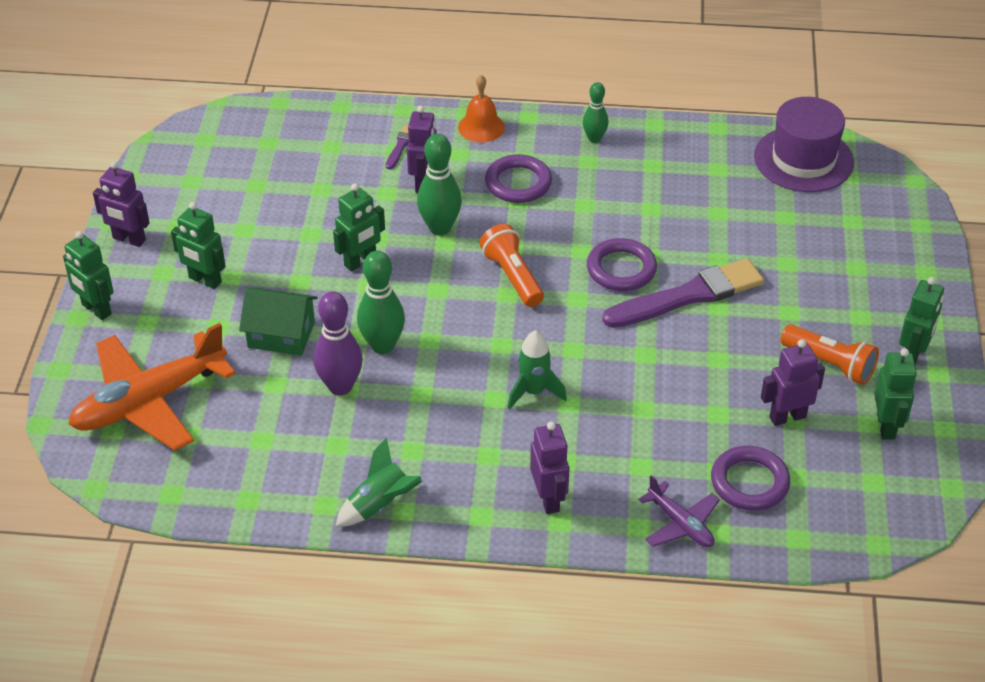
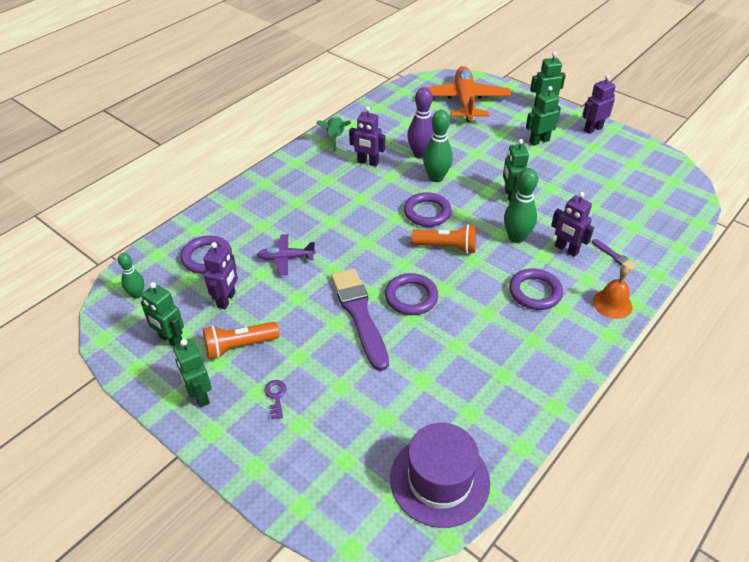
camera: 125 degrees right, 0 degrees up
(281, 334) = (475, 150): green house -> none
(464, 321) = (427, 212): none -> purple ring
(533, 392) = (351, 213): green rocket -> none
(549, 499) = (280, 186): purple robot -> purple robot (367, 162)
(594, 138) = (558, 358): green bowling pin -> green bowling pin (137, 294)
(680, 524) = (215, 219): purple plane -> purple plane (286, 258)
(688, 295) = (359, 315): purple brush -> purple brush turned 150 degrees clockwise
(849, 300) = (276, 396): none -> purple key

